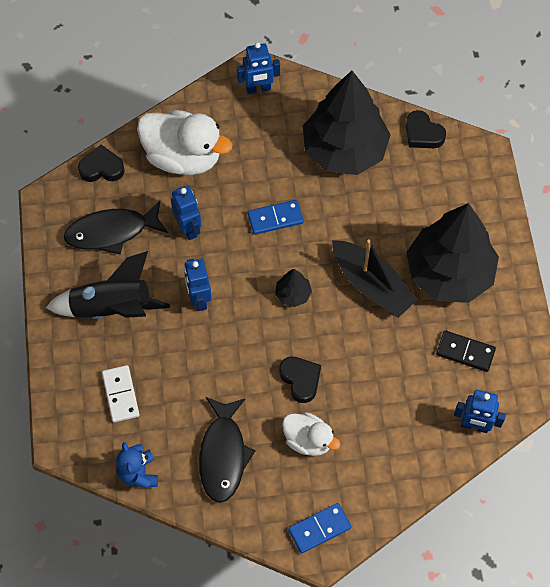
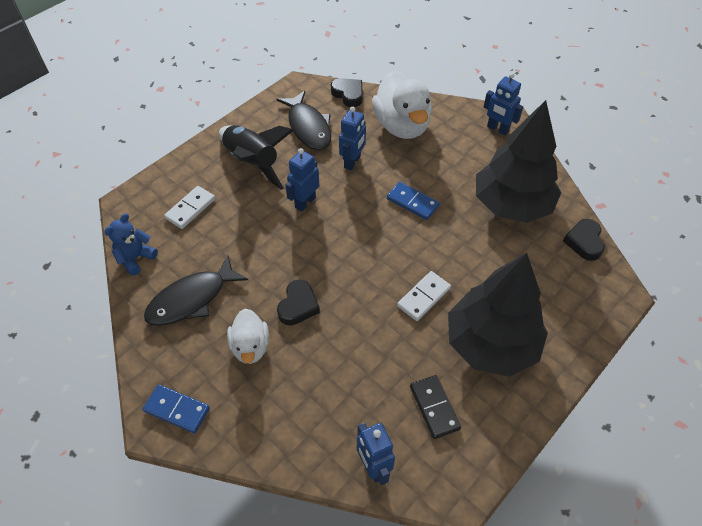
camera: 50 degrees right, 10 degrees down
(111, 232) = (308, 127): black fish -> black fish turned 150 degrees counterclockwise
(293, 294) = (364, 253): black tree -> none
(372, 285) = (424, 297): black boat -> white domino

